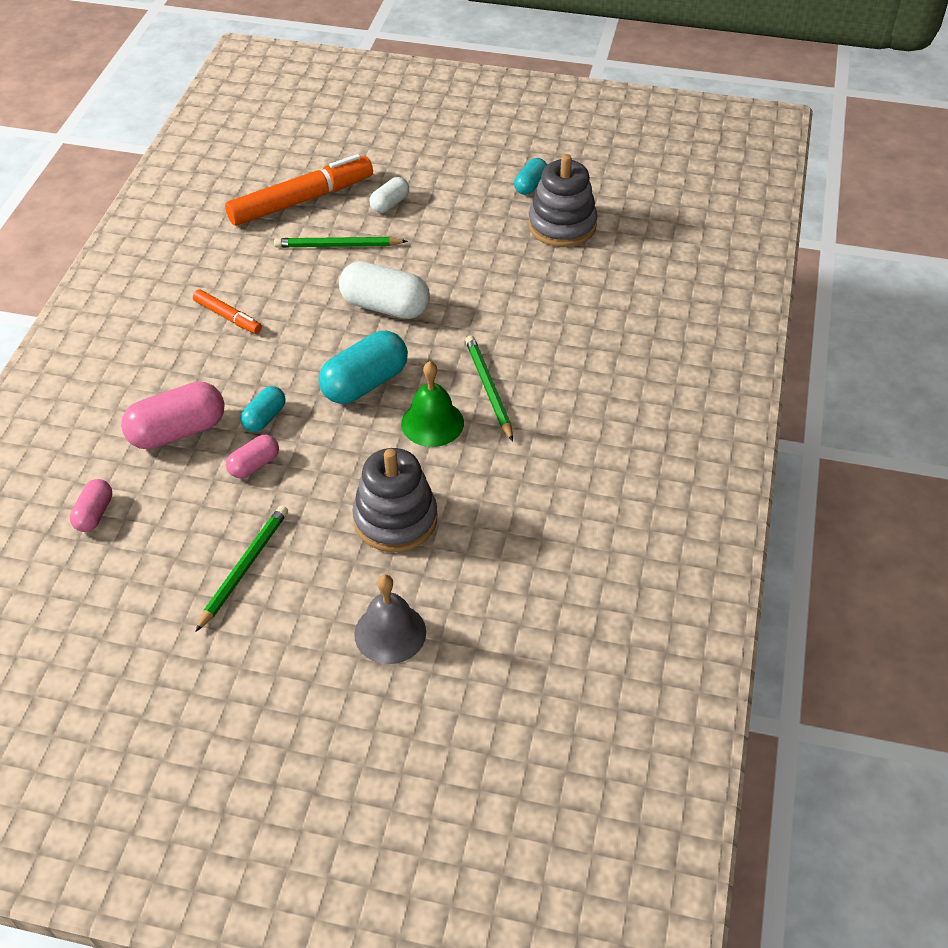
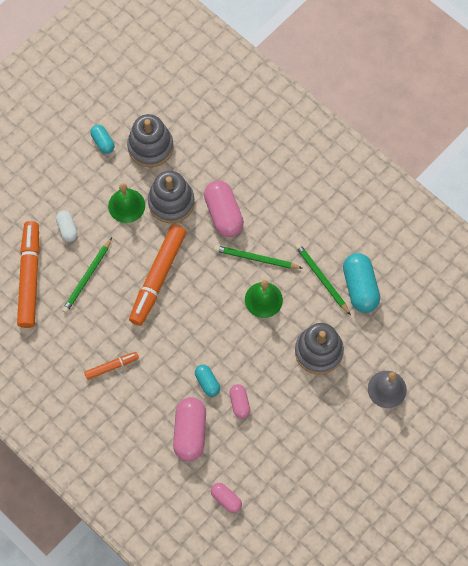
camera: 60 degrees left, 20 degrees up
(244, 568) = (307, 439): green pencil -> green pencil (321, 279)
(365, 383) = (213, 318): turquoise capsule -> turquoise capsule (360, 287)
(385, 306) = (158, 277): white capsule -> orange marker
(463, 238) = (126, 205): none -> green bell
(502, 274) = (171, 202): none -> grey stacking toy
(527, 329) = (223, 214): none -> pink capsule

